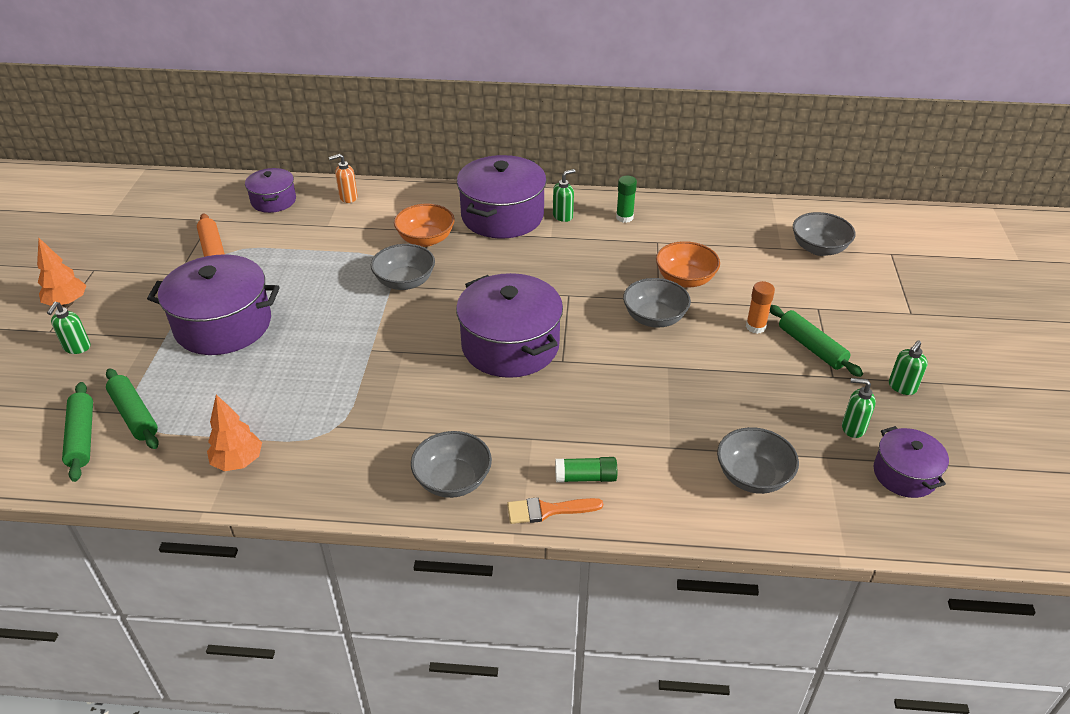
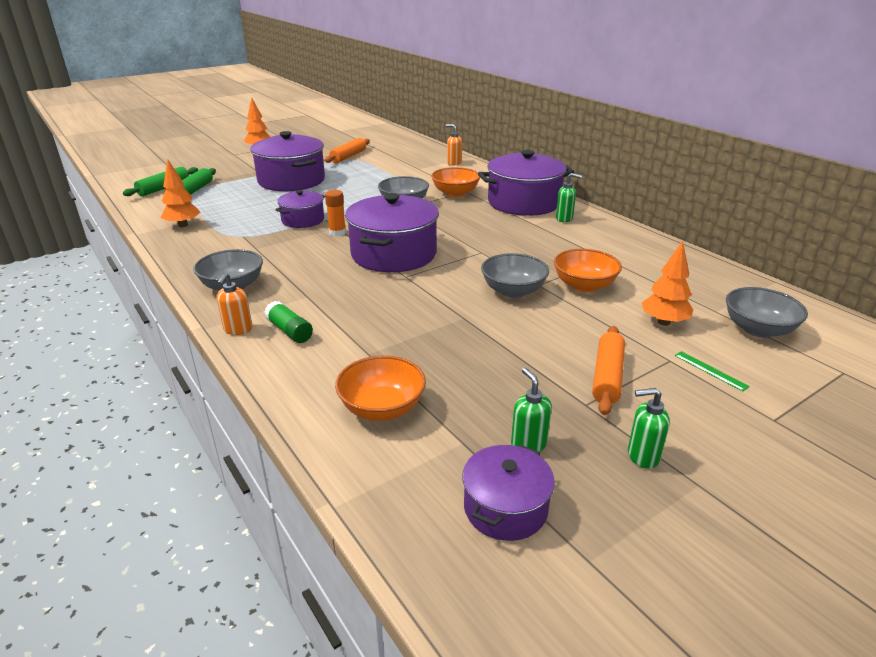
camera: 50 degrees right, 10 degrees down
(77, 347) = (229, 163): green soap dispenser -> none
(273, 201) = (415, 151): purple pot -> purple pot (303, 220)
(548, 510) = (238, 330): orange brush -> orange soap dispenser
(624, 217) = (609, 237): green glue stick -> none
(753, 476) = (382, 408): grey bowl -> orange bowl
(755, 327) = (583, 338): orange glue stick -> orange glue stick (337, 233)
(772, 279) = (663, 322): none -> orange tree
(811, 347) = (607, 376): green rolling pin -> orange rolling pin
(844, 300) = (710, 370): none -> green ruler

